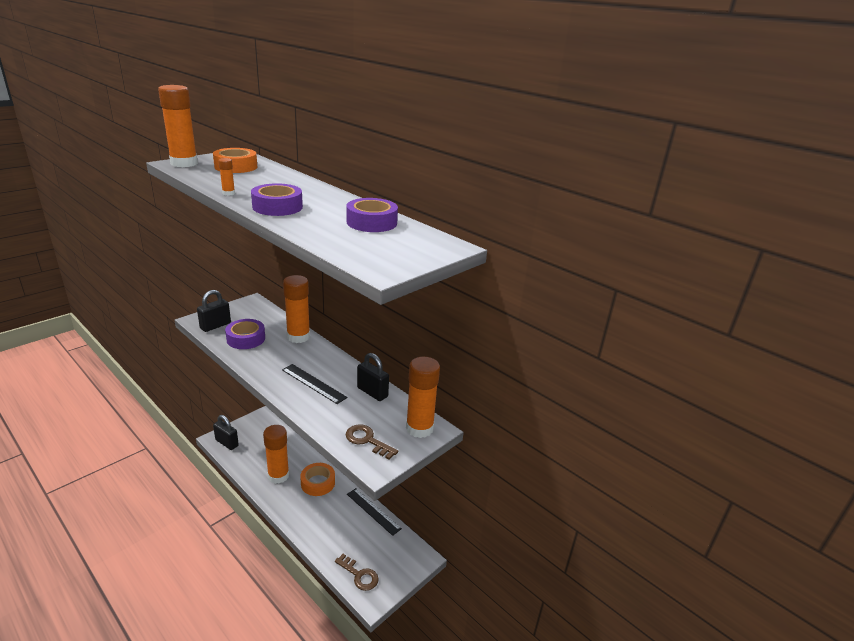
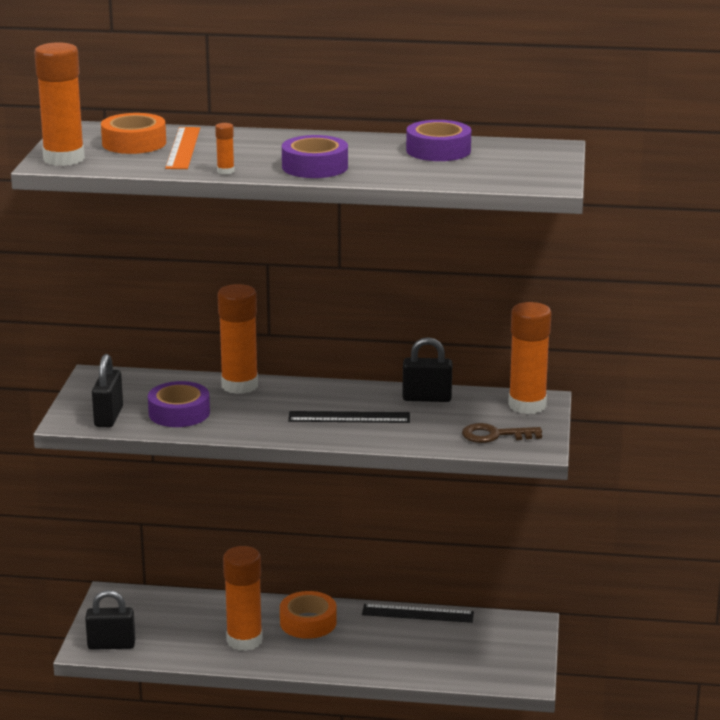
camera: 35 degrees left, 5 degrees down
(249, 176) = (183, 148): none -> orange ruler
(359, 575) = (485, 670): brown key -> none

